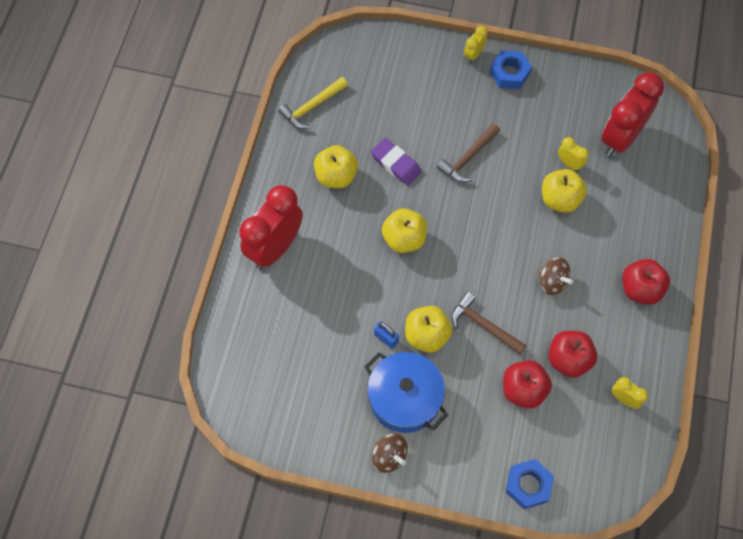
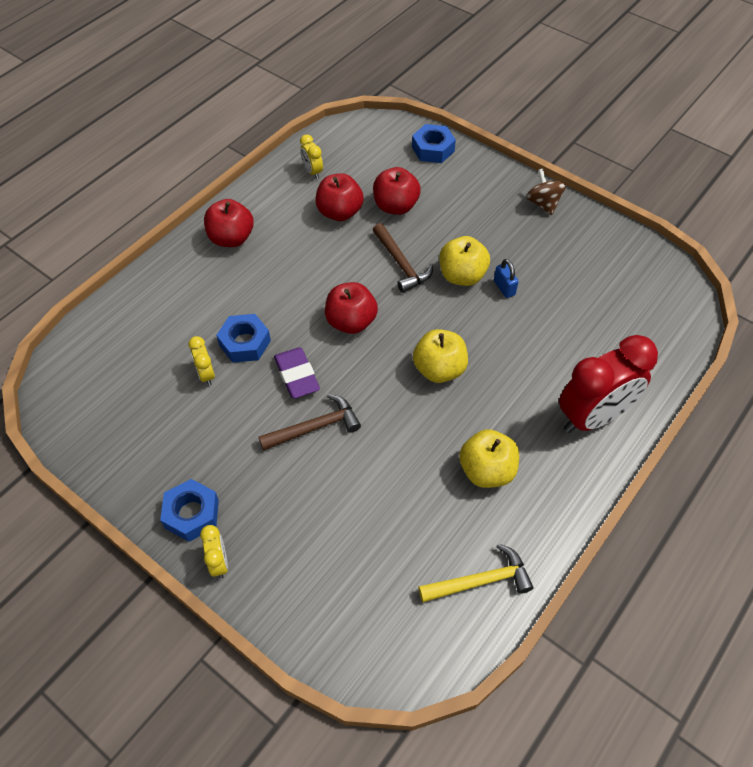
camera: 155 degrees left, 10 degrees down
(395, 164) = (405, 456): purple eraser -> purple eraser (297, 376)
(405, 398) = (509, 237): blue pot -> none
(473, 55) = (219, 562): yellow clock -> yellow clock turned 75 degrees counterclockwise
(492, 251) = (351, 322): none -> red apple
(552, 282) = (309, 274): brown spinning top -> none
(560, 199) = (245, 343): yellow apple -> blue nut
(620, 138) = (128, 378): red clock -> none

